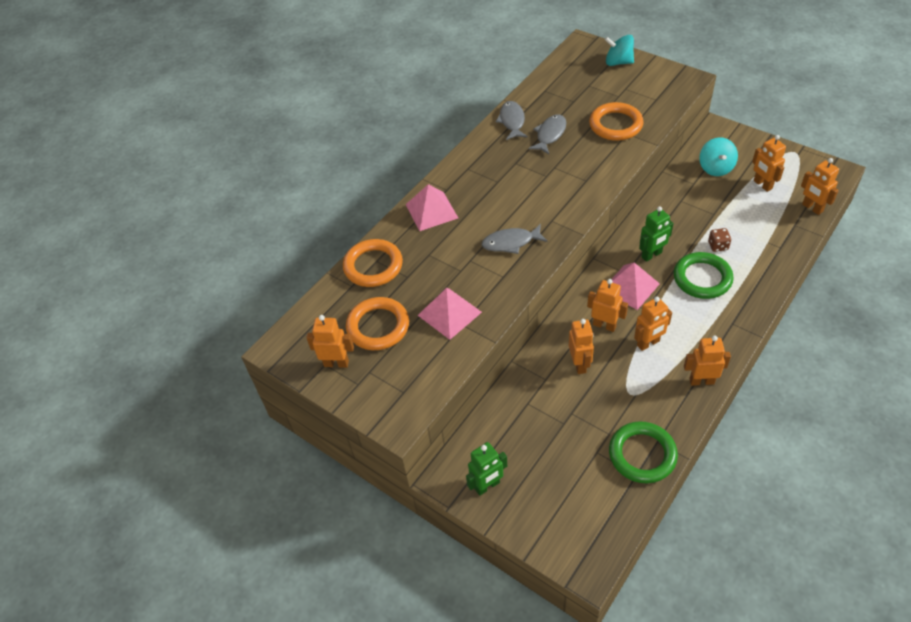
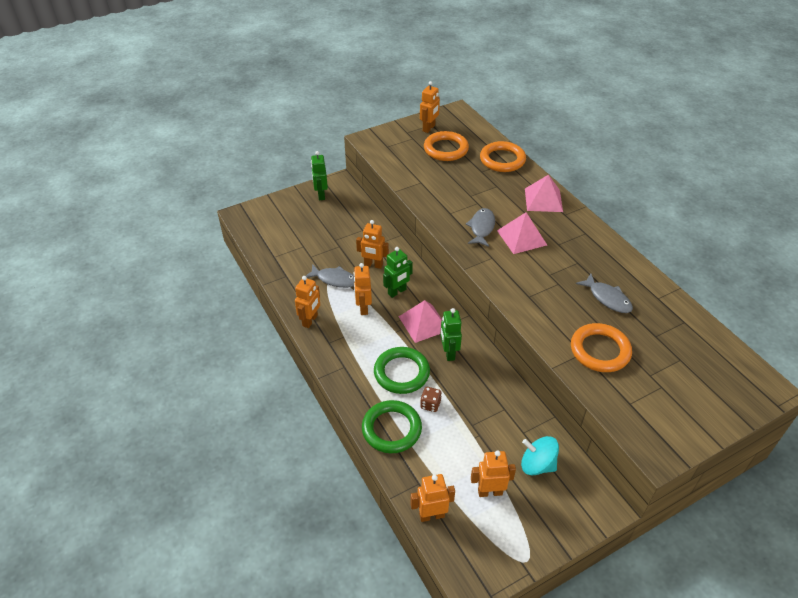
camera: 110 degrees right, 5 degrees down
(449, 313) = (434, 179): pink pyramid -> pink pyramid (522, 237)
(512, 121) = (641, 281): grey fish -> grey fish (335, 279)
(604, 325) = (397, 292): orange robot -> green robot
(618, 62) = (717, 404): turquoise spinning top -> none
(642, 454) = (284, 265): green ring -> green ring (391, 429)

